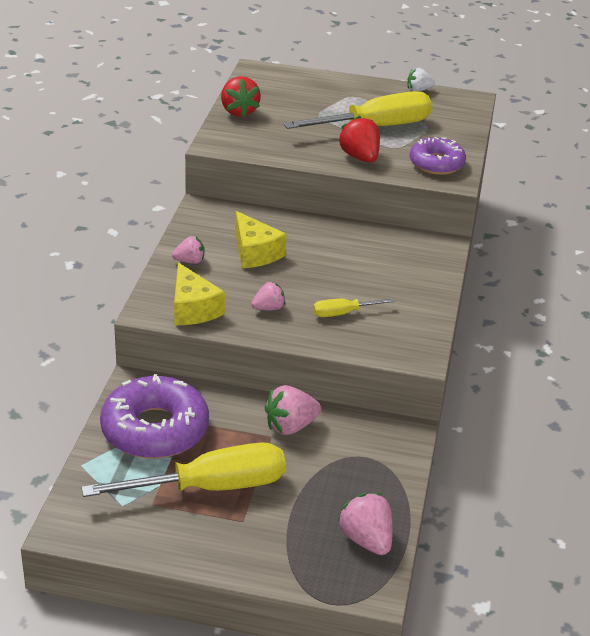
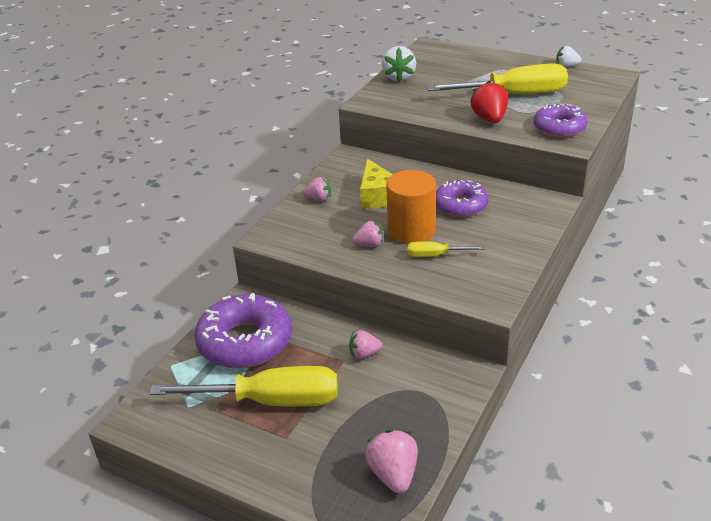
camera: 20 degrees right, 0 degrees up
(193, 309) = (303, 239): yellow cheese -> none
(239, 111) = (399, 77): red strawberry -> white strawberry
(290, 426) = (364, 354): pink strawberry -> pink strawberry, size x0.63
(307, 288) = (411, 231): none -> orange cylinder
(349, 256) = (460, 205): none -> purple donut

